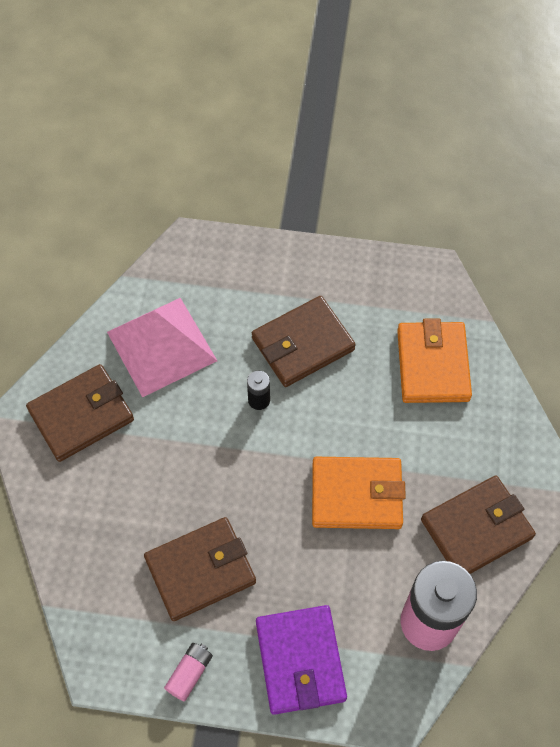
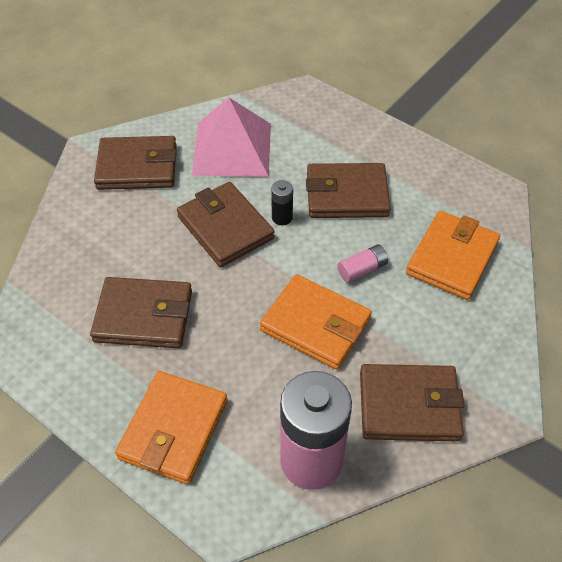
camera: 30 degrees right, 10 degrees down
(189, 673) = (76, 388): pink battery -> pink battery (362, 269)
(213, 438) = (225, 227): none -> brown wallet
(300, 661) = (173, 429): purple wallet -> orange wallet

